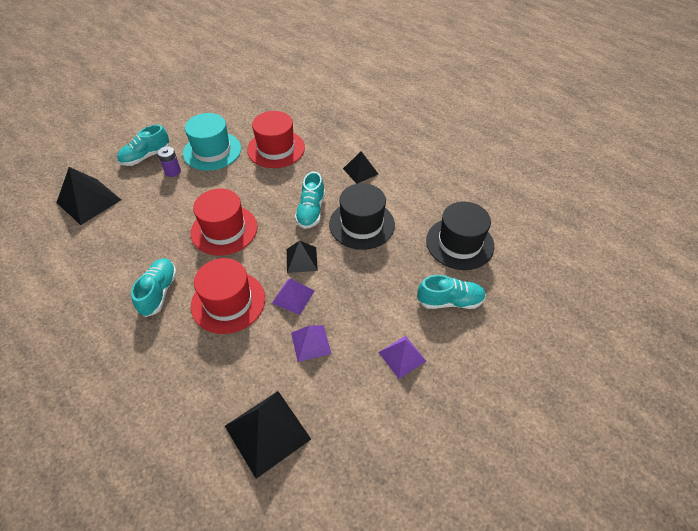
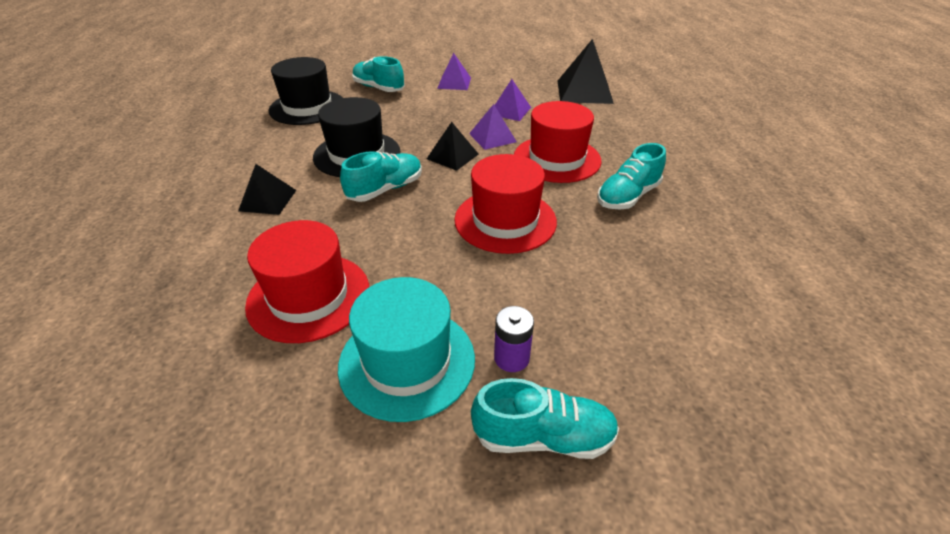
camera: 140 degrees left, 10 degrees down
(89, 201) = (704, 385): black pyramid -> none

